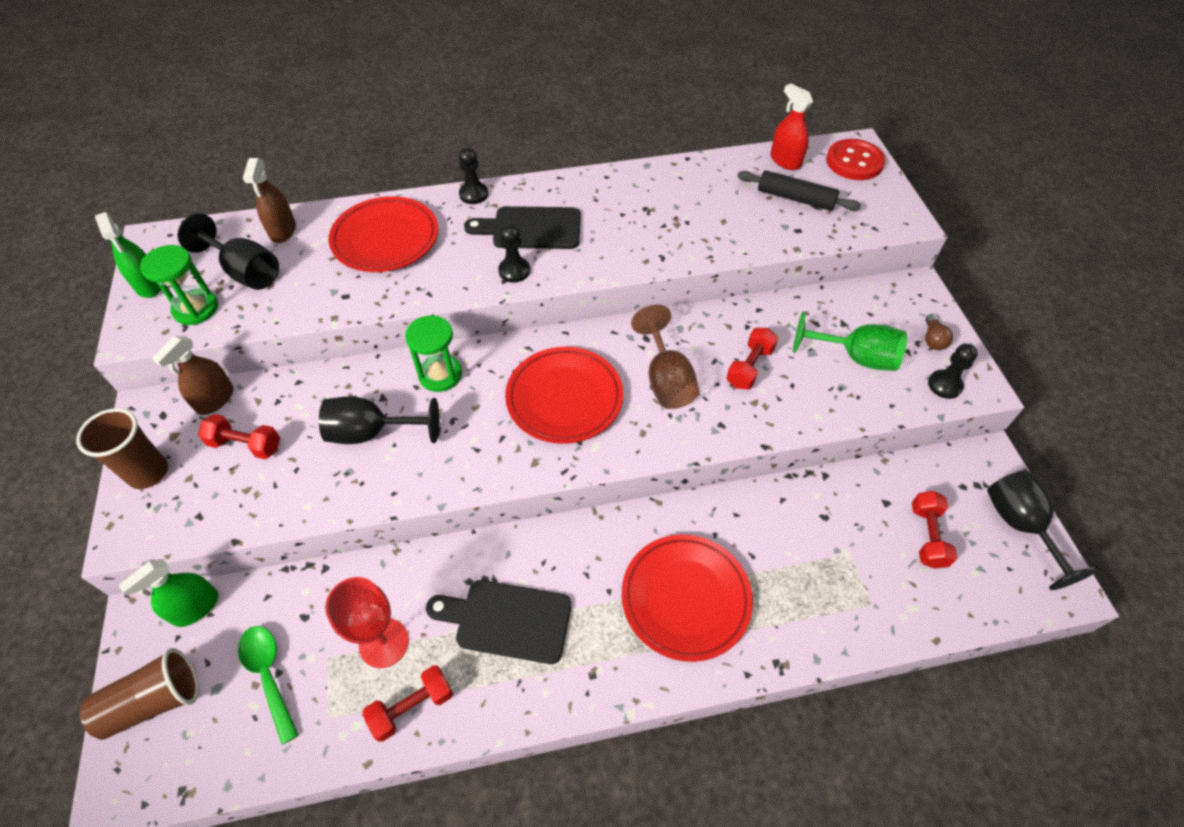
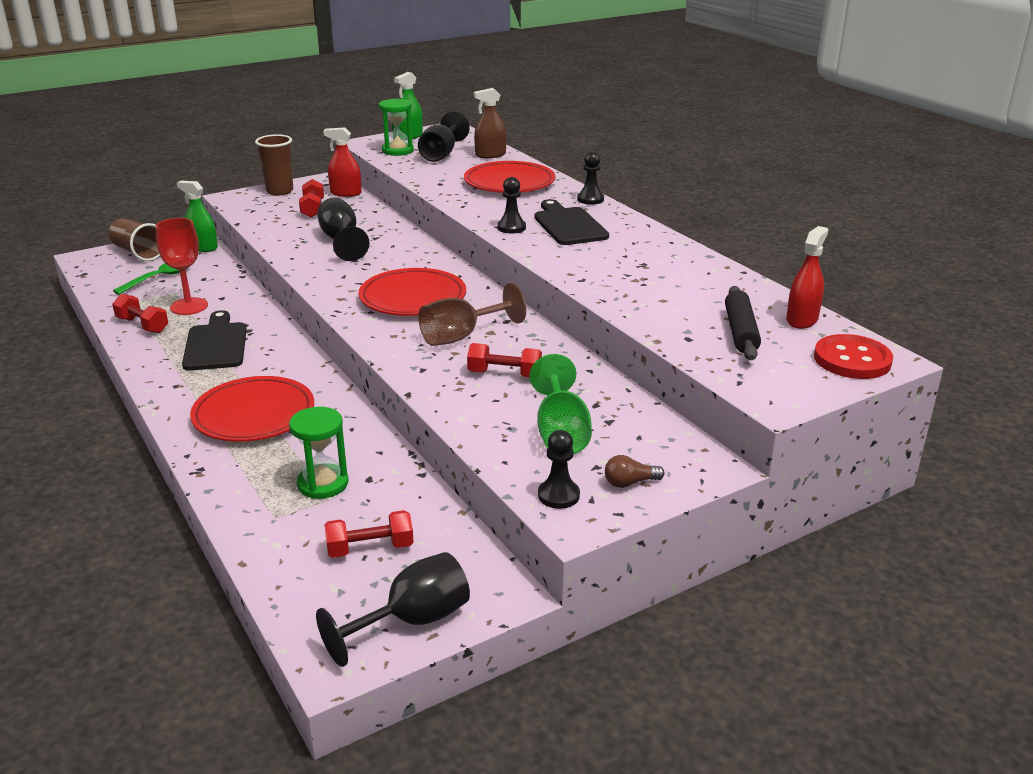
camera: 70 degrees right, 25 degrees down
(215, 399) = (345, 193): brown spray bottle -> red spray bottle
(440, 374) = (409, 251): green hourglass -> green hourglass (323, 484)

